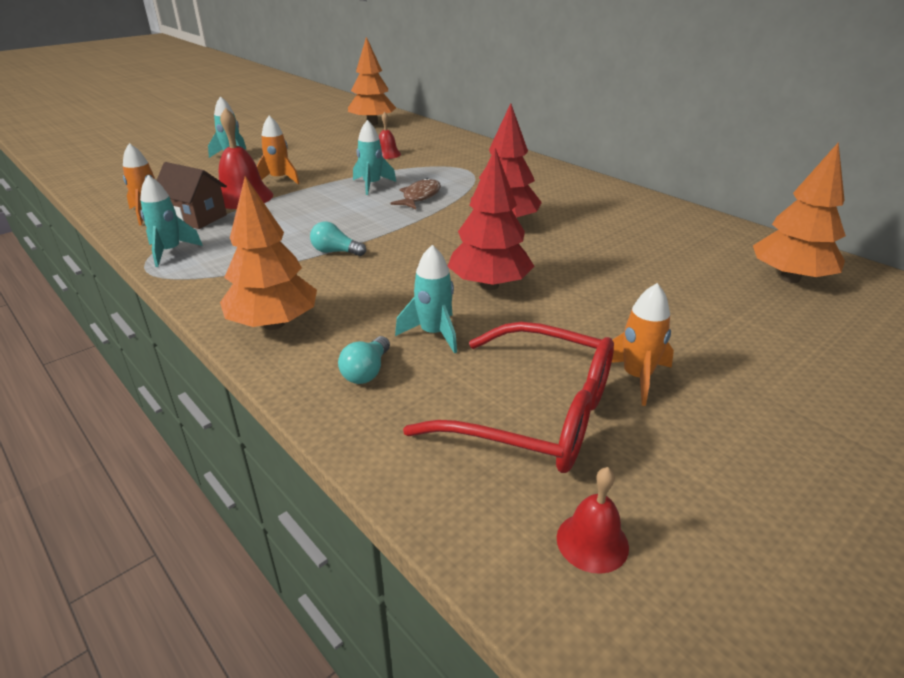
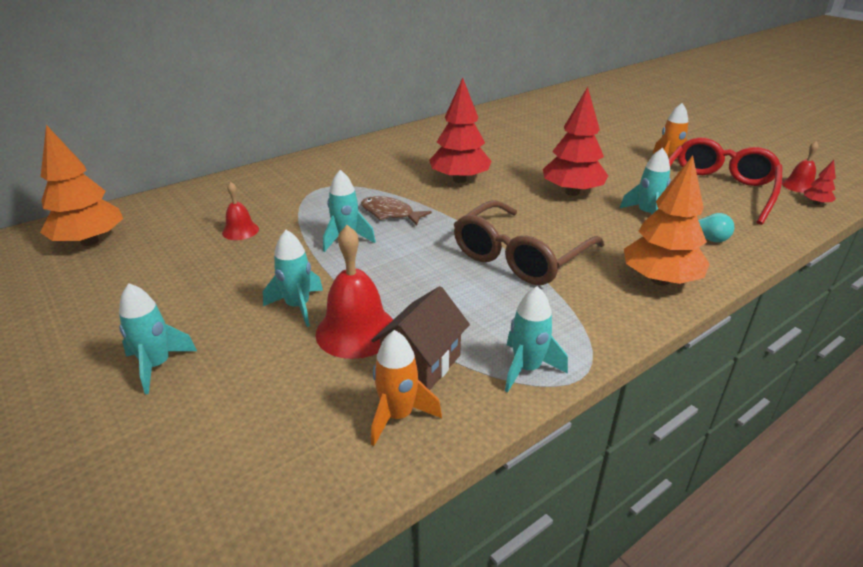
camera: 85 degrees left, 0 degrees up
(279, 179) = (298, 306): orange rocket -> turquoise rocket
(335, 252) = (520, 256): turquoise light bulb -> brown glasses
(507, 543) = (816, 203): none -> red tree
(790, 278) = (545, 113): orange tree -> none

